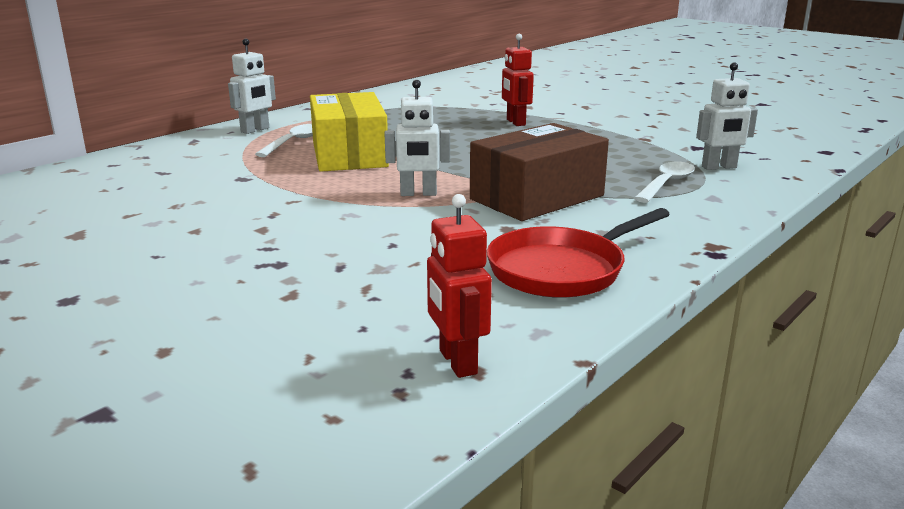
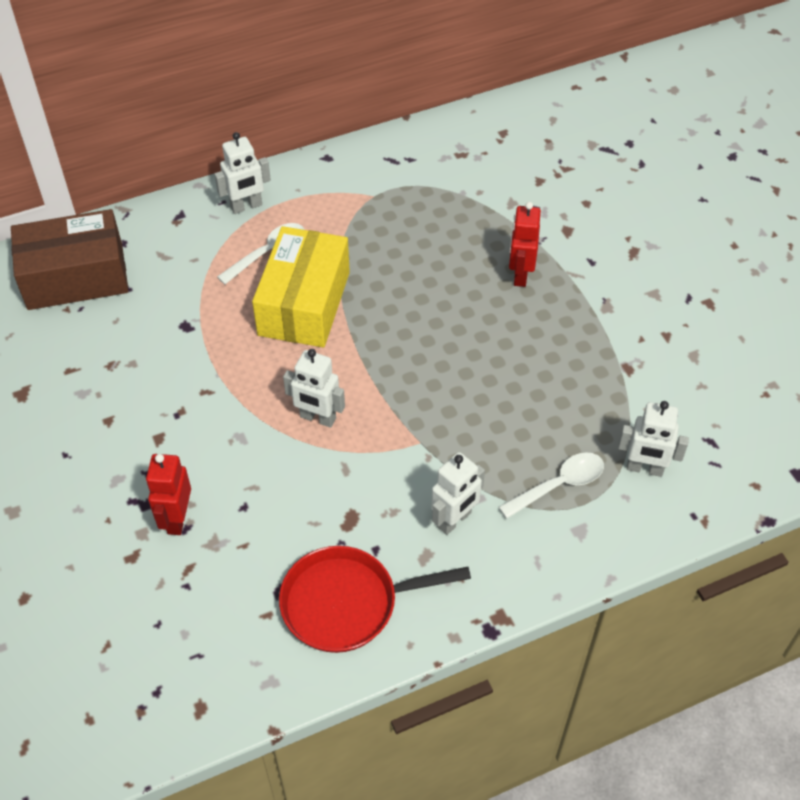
camera: 25 degrees right, 30 degrees up
(457, 362) = (193, 694): red robot -> red robot (177, 519)
(537, 197) = (417, 466): brown box -> brown box (75, 277)
(604, 212) = (454, 520): none -> white robot

